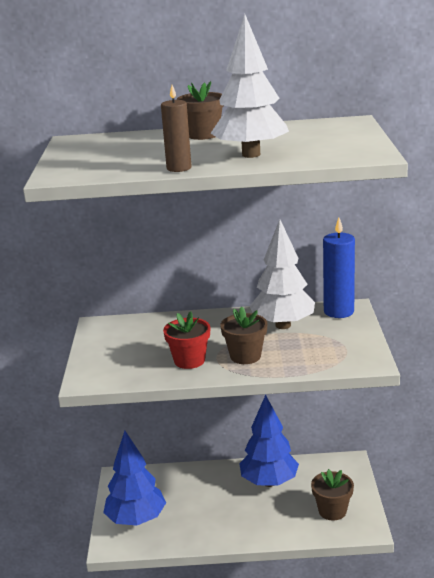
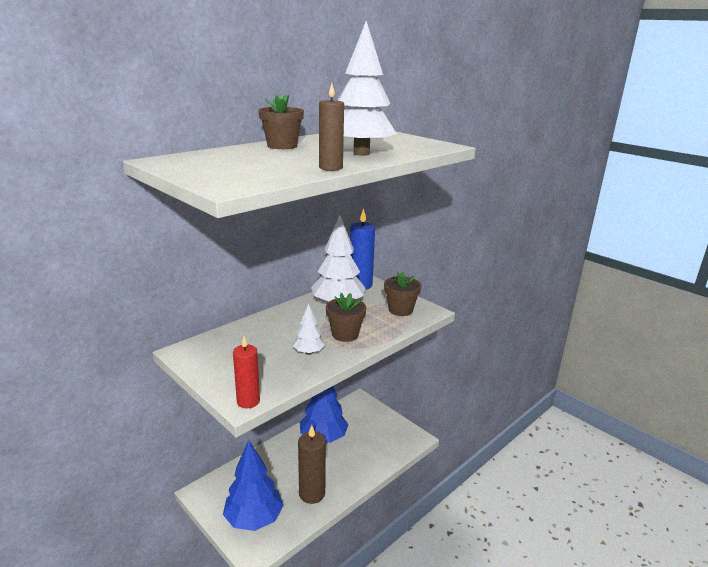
camera: 45 degrees left, 0 degrees up
(90, 381) = (248, 401): none -> red candle
(189, 360) = (308, 352): red flower pot -> white tree
(204, 525) = (312, 493): none -> brown candle
(332, 511) = (384, 437): brown flower pot -> brown flower pot (400, 310)

